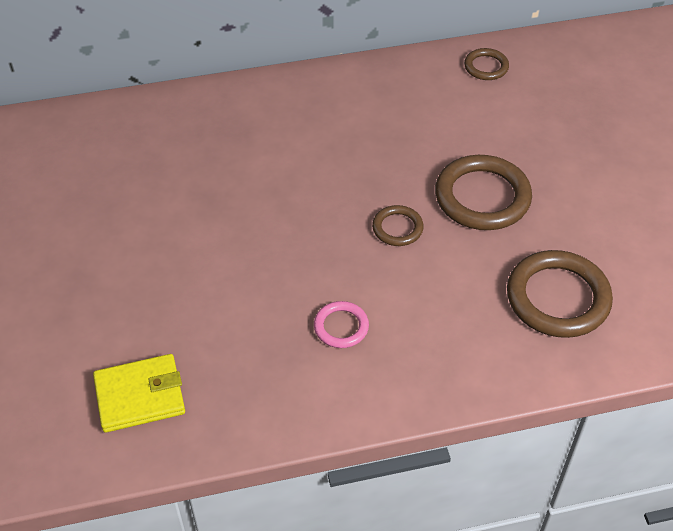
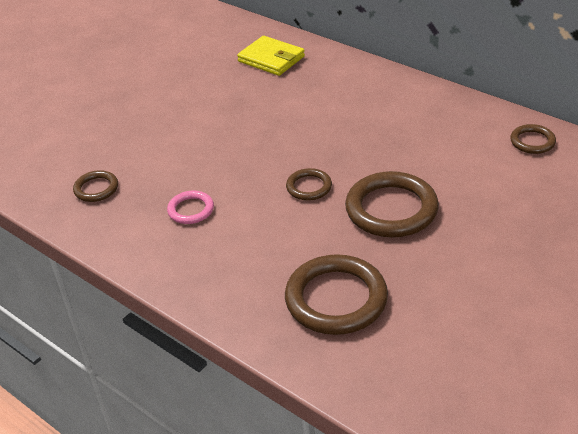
camera: 55 degrees right, 10 degrees down
(140, 396) = (56, 164): yellow wallet -> yellow wallet (271, 59)
(224, 383) = (96, 189): none -> brown ring

